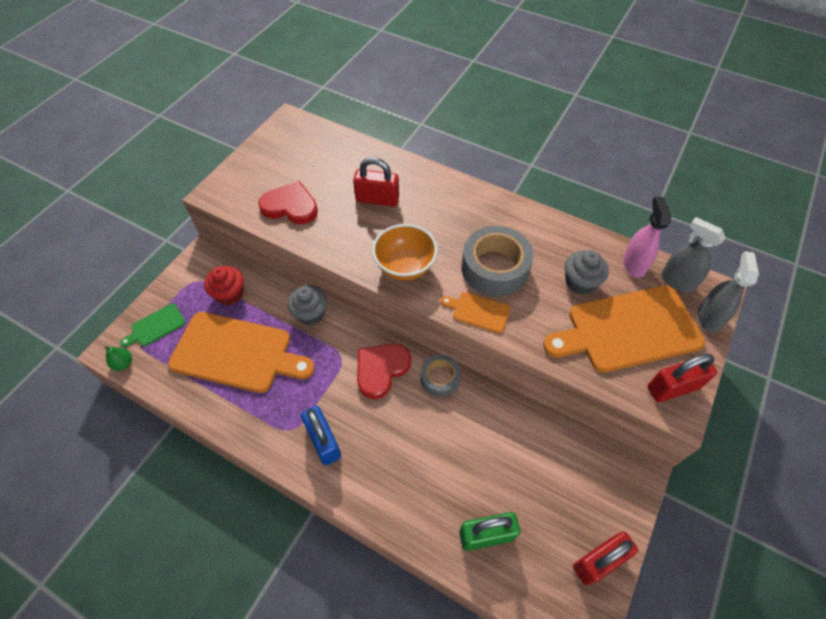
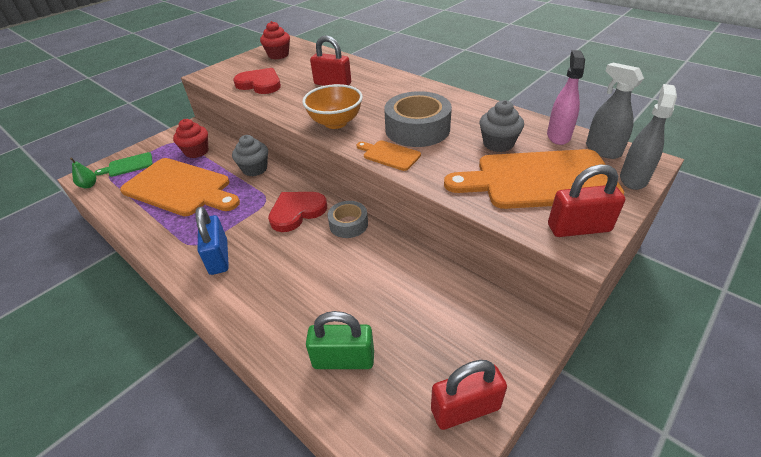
camera: 15 degrees right, 15 degrees down
(289, 147) = (278, 55): none -> red cupcake

